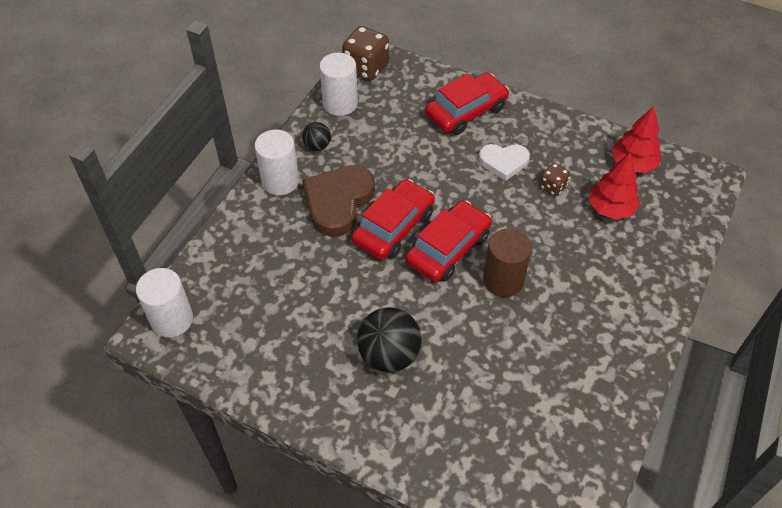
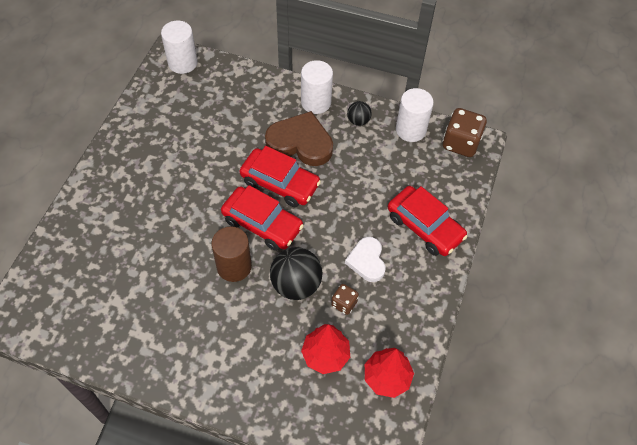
camera: 80 degrees right, 5 degrees up
(389, 355) = (159, 192): black ball -> black ball (296, 284)

